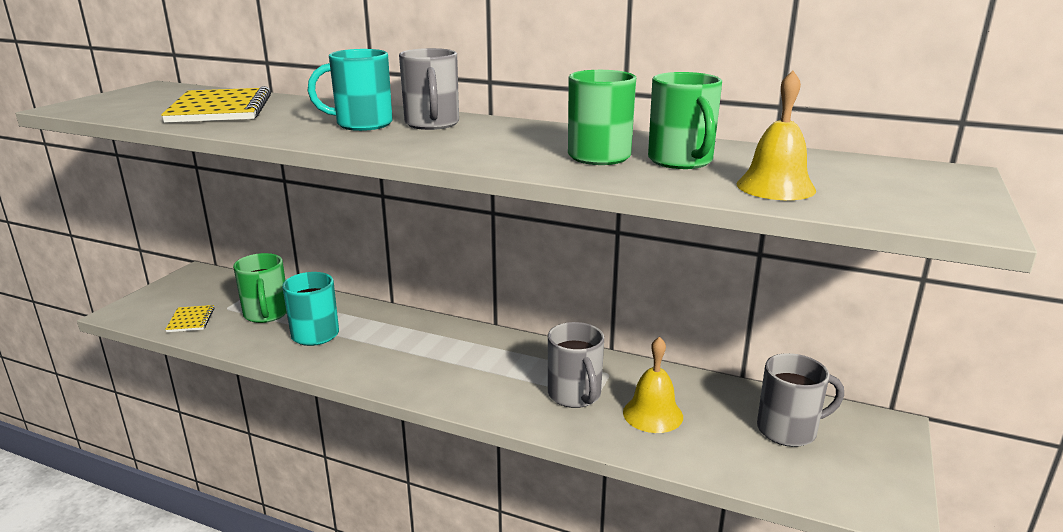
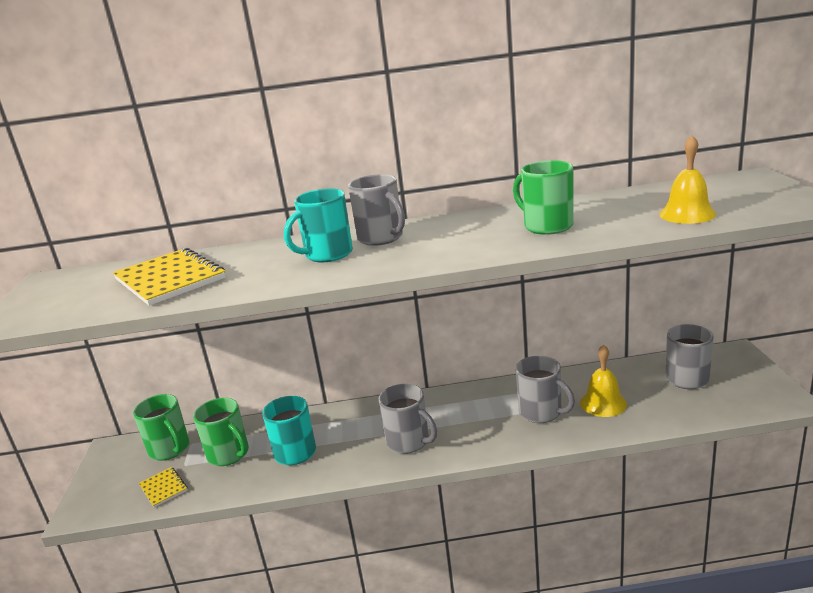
camera: 25 degrees left, 0 degrees up
(417, 367) = (409, 442): none -> grey mug
(681, 161) = (603, 214): green mug -> green mug (170, 449)

